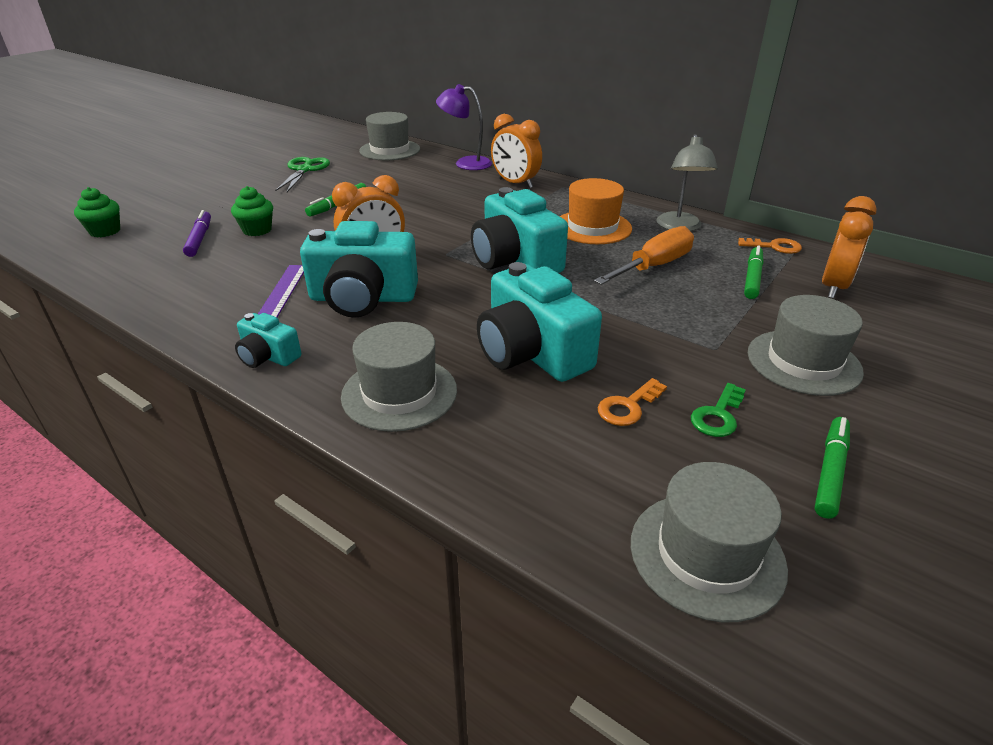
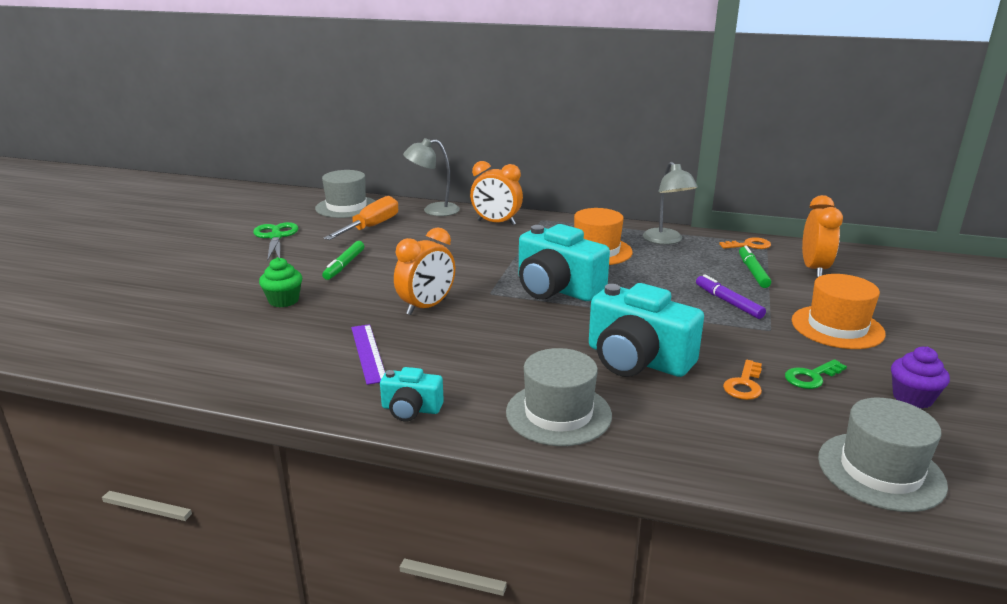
camera: 20 degrees left, 10 degrees down
(105, 231) = (111, 328): green cupcake -> none
(199, 239) = (229, 318): purple marker -> purple marker (728, 302)
(363, 298) = (451, 343): turquoise camera -> none
(465, 163) = (433, 210): purple lamp -> grey lamp
(653, 266) = (672, 275): orange screwdriver -> orange screwdriver (371, 227)
(718, 415) = (811, 377): green key -> green key turned 45 degrees clockwise
(803, 362) = (837, 327): grey hat -> orange hat
(830, 472) = (912, 398): green marker -> purple cupcake

